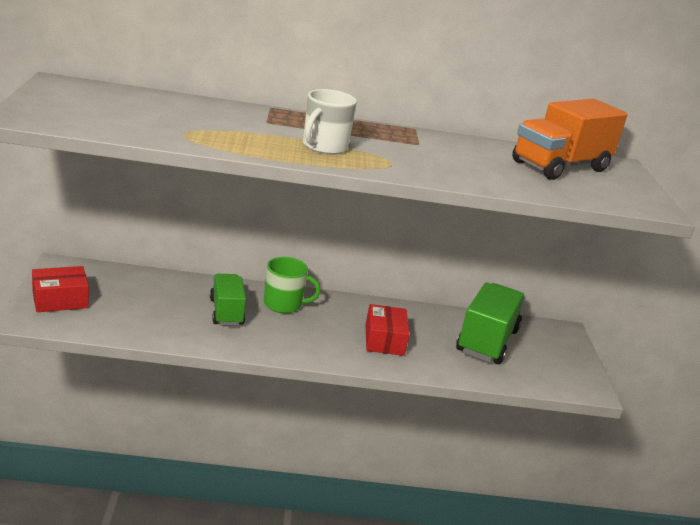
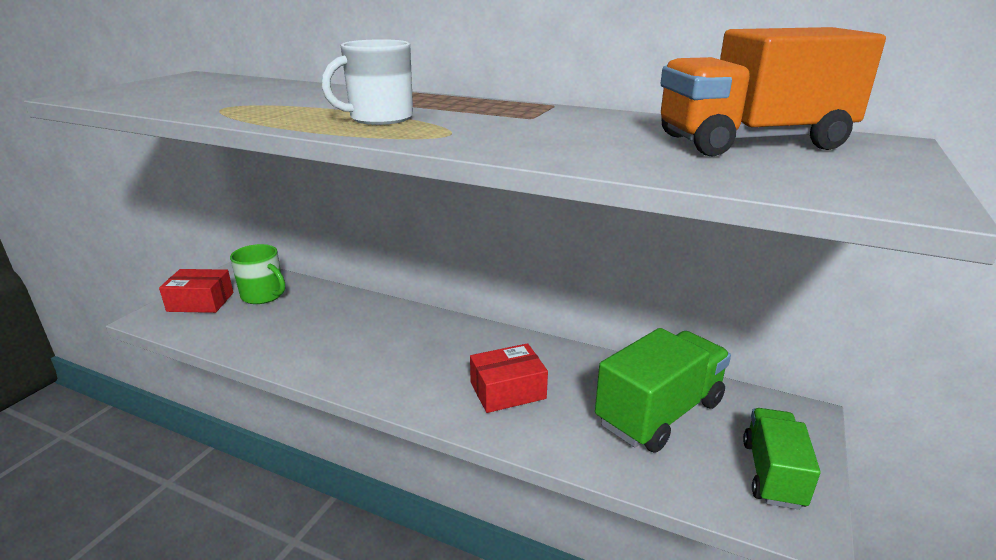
camera: 30 degrees right, 0 degrees up
(226, 312) = (347, 332): green truck -> green truck (772, 474)
(284, 304) = (419, 330): green mug -> green mug (263, 295)
(384, 340) = (507, 390): red box -> red box turned 45 degrees clockwise

